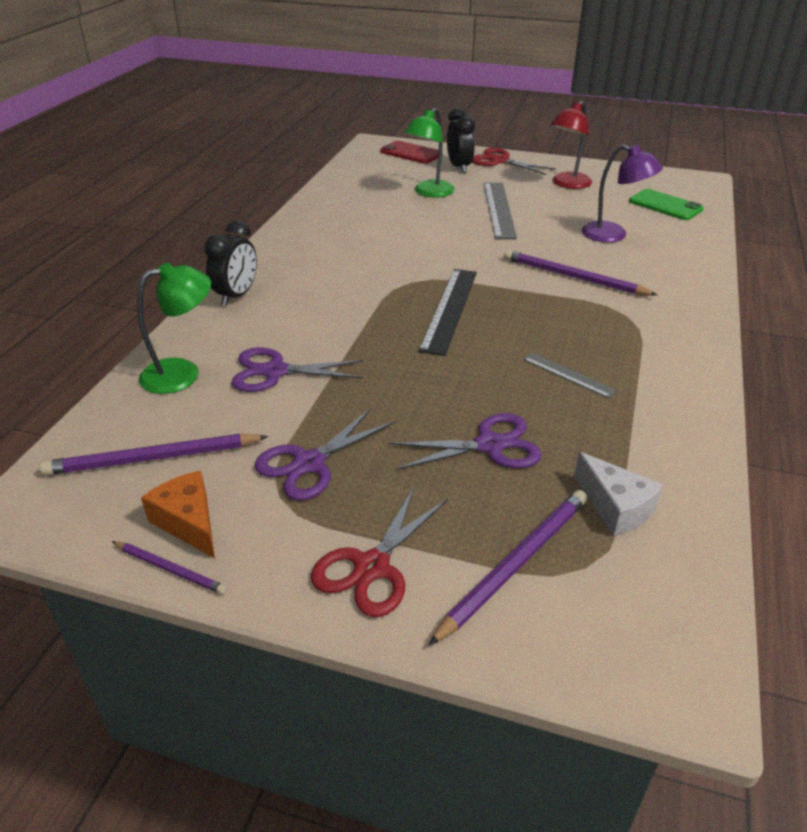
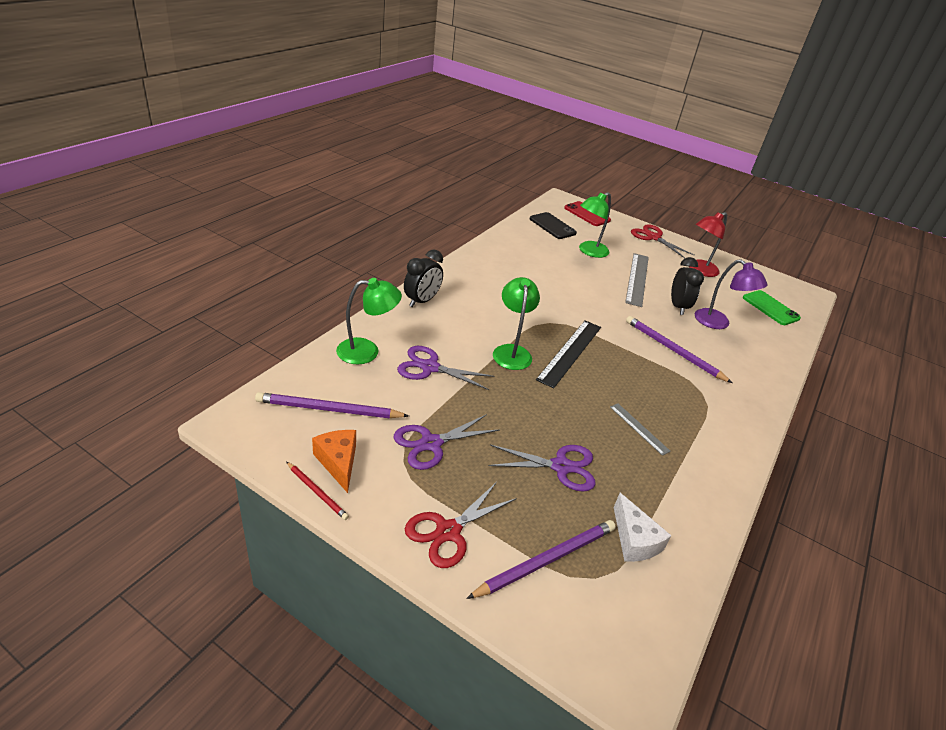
camera: 10 degrees right, 0 degrees up
(170, 569) = (317, 492): purple pencil -> red pencil
(373, 175) = (552, 226): none -> black phone
(375, 326) = (511, 351): none -> green lamp
(459, 167) = (619, 235): black clock -> black clock (678, 307)

